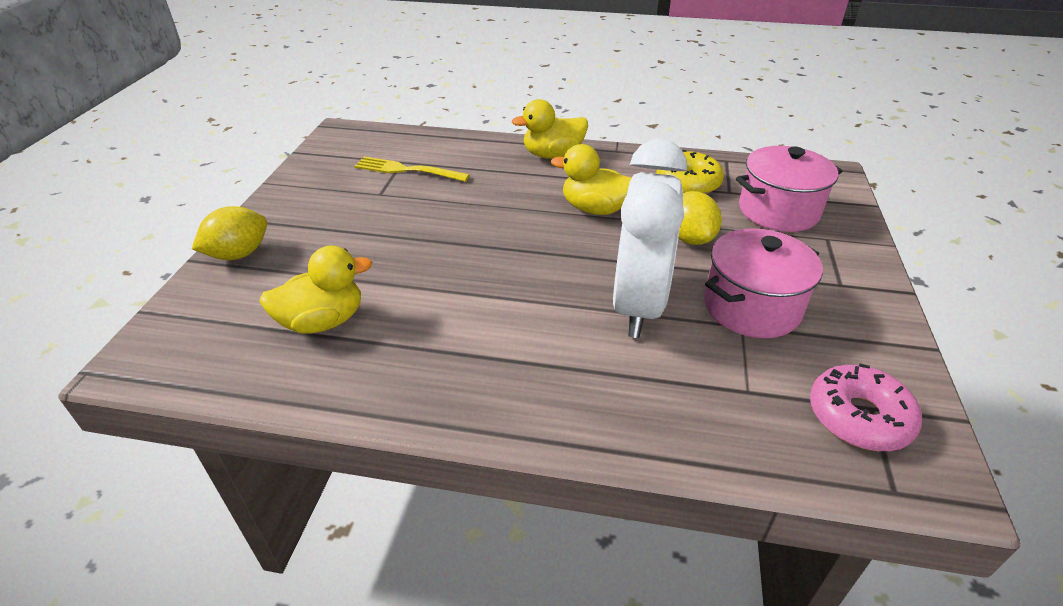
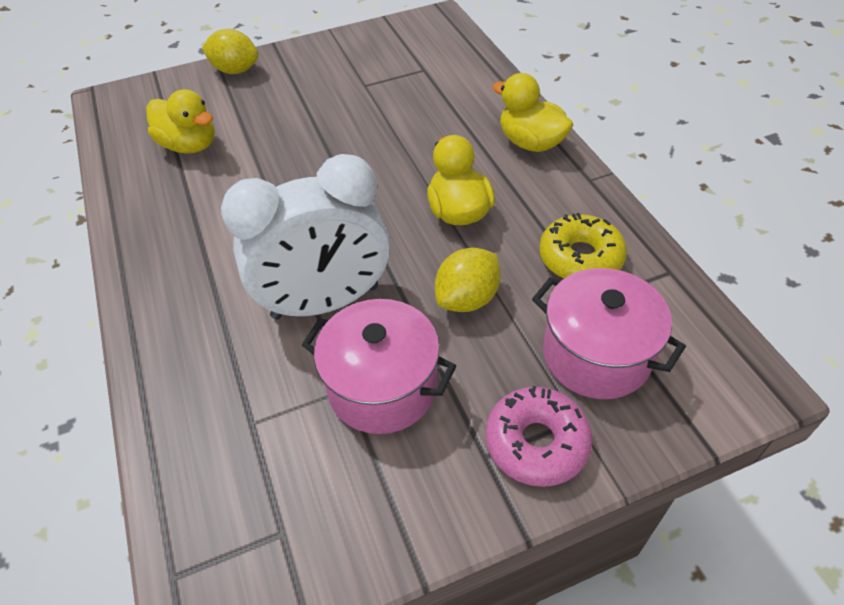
camera: 60 degrees right, 10 degrees up
(407, 170) = (413, 79): yellow fork -> none
(858, 417) = (261, 524): pink donut -> pink donut (536, 442)

